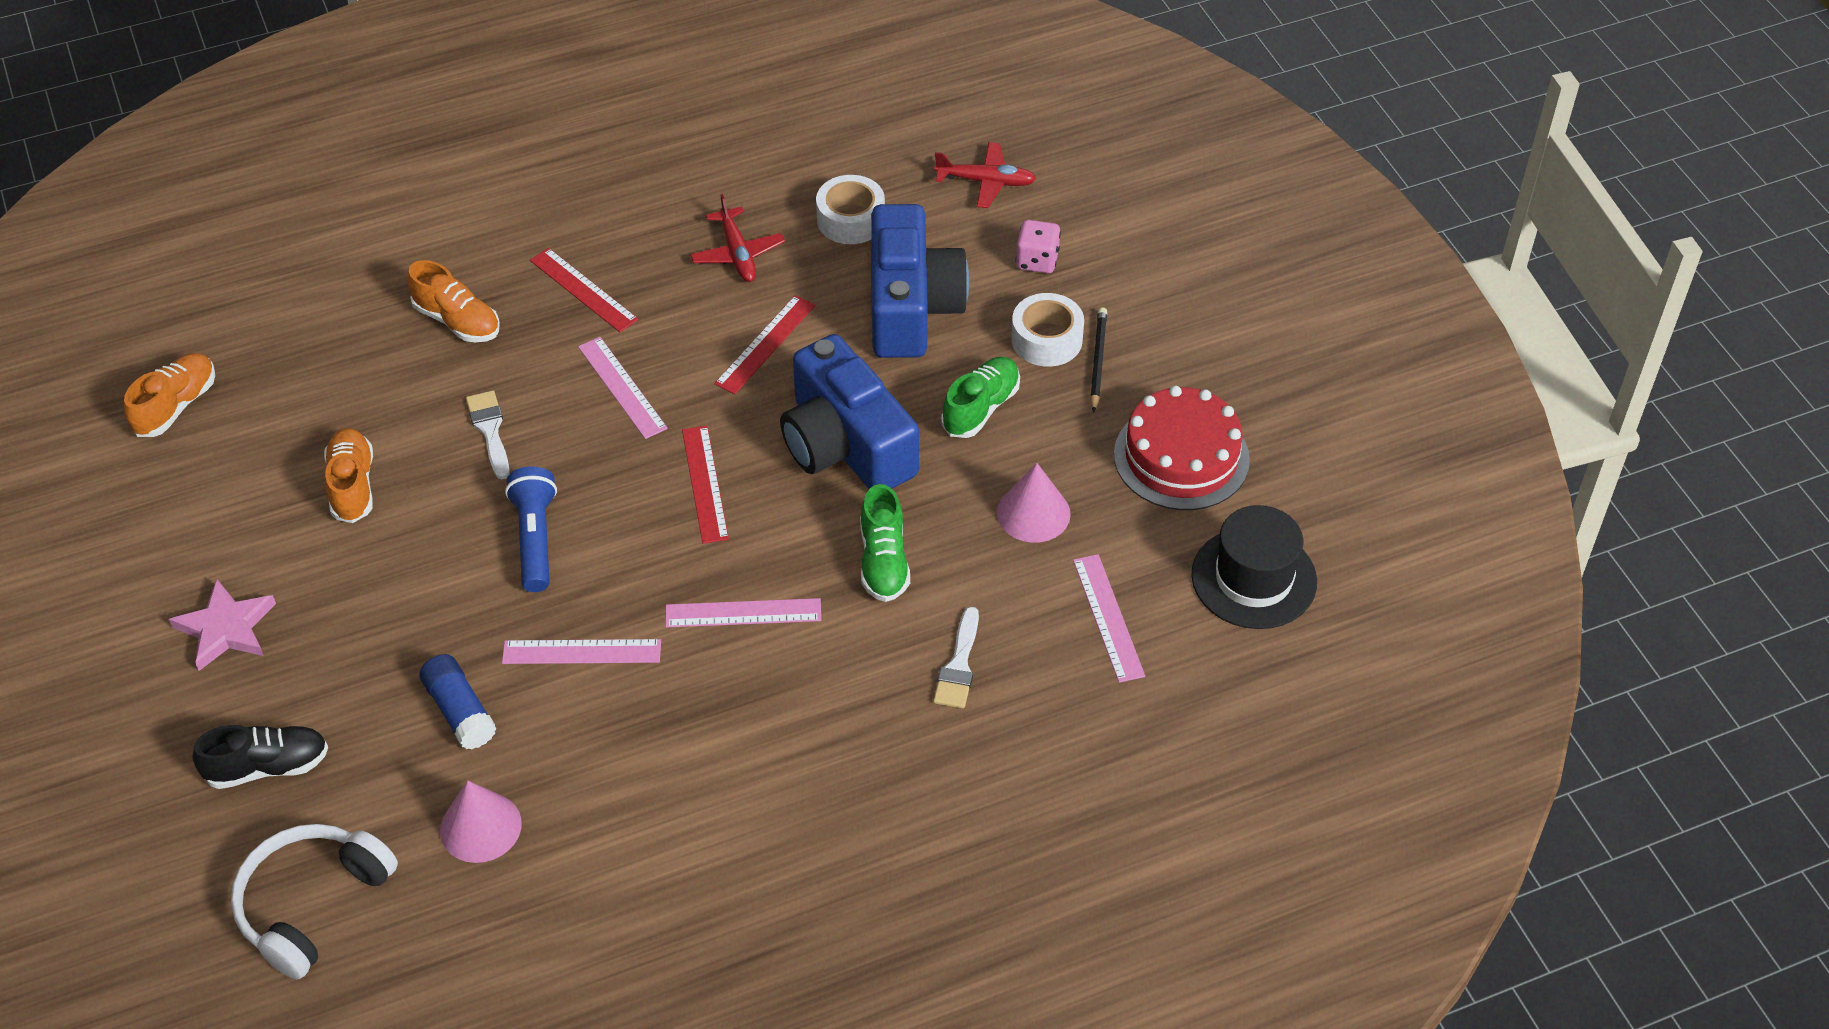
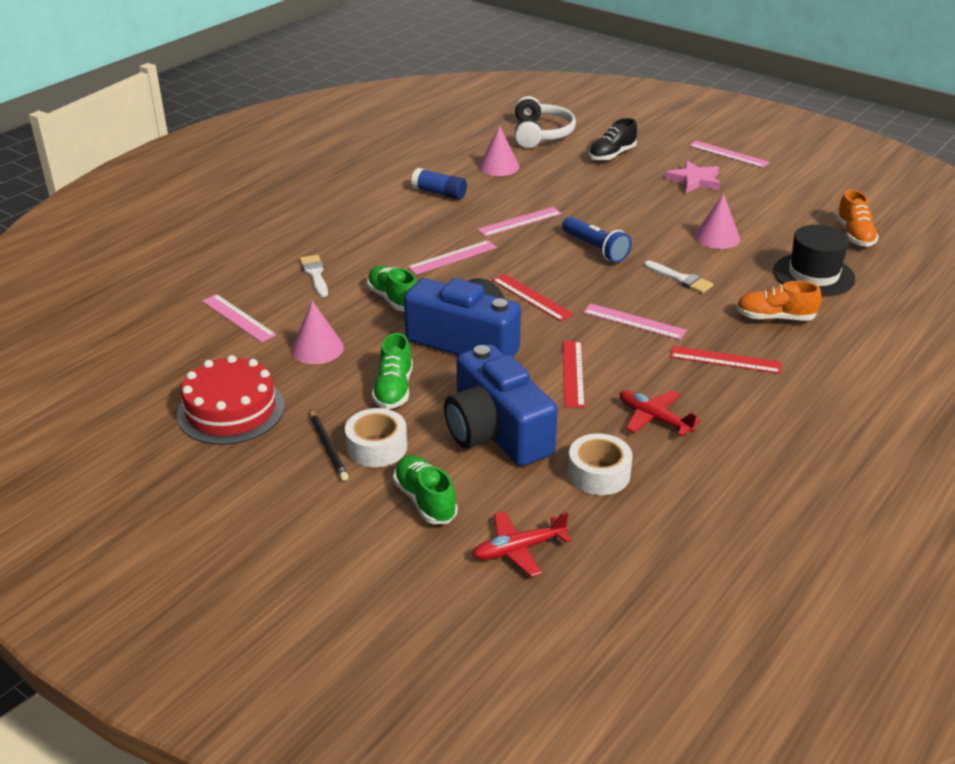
camera: 150 degrees right, 15 degrees down
(88, 674) = (728, 154): none -> pink ruler
(352, 485) = (717, 237): orange shoe -> pink cone
(460, 711) = (552, 190): blue glue stick -> blue glue stick (439, 193)
(1037, 261) = (425, 500): pink dice -> green shoe
(1254, 578) = (150, 363): black hat -> black hat (813, 275)

